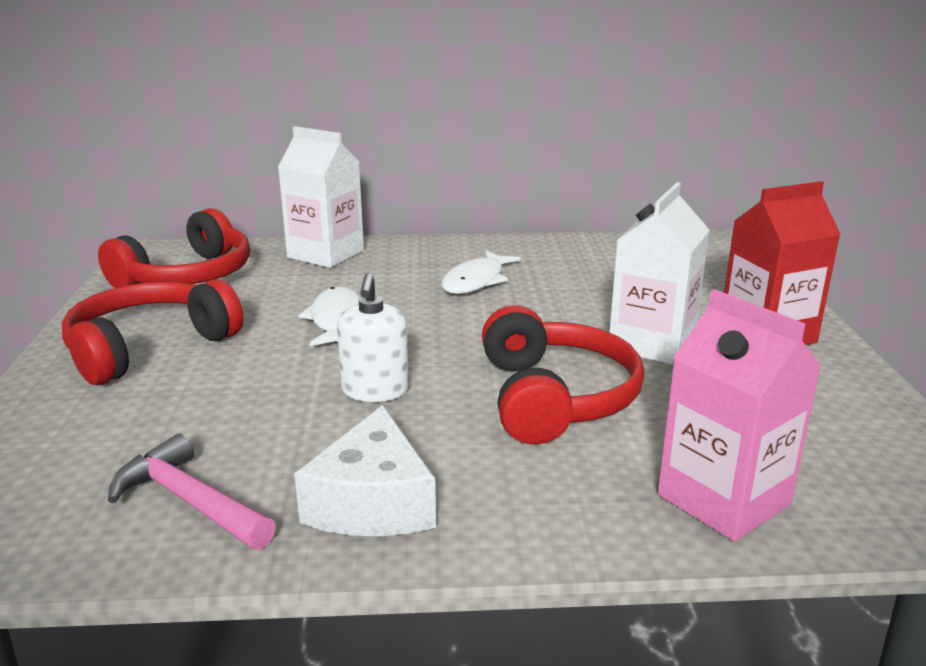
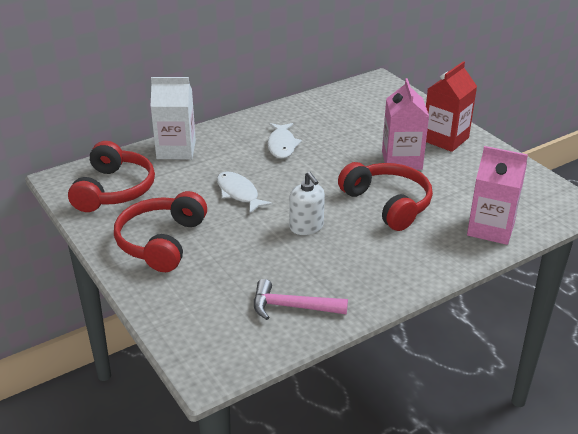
camera: 30 degrees left, 10 degrees up
(373, 502) = (366, 278): white cheese -> none
(651, 344) = (401, 160): white carton -> pink carton

